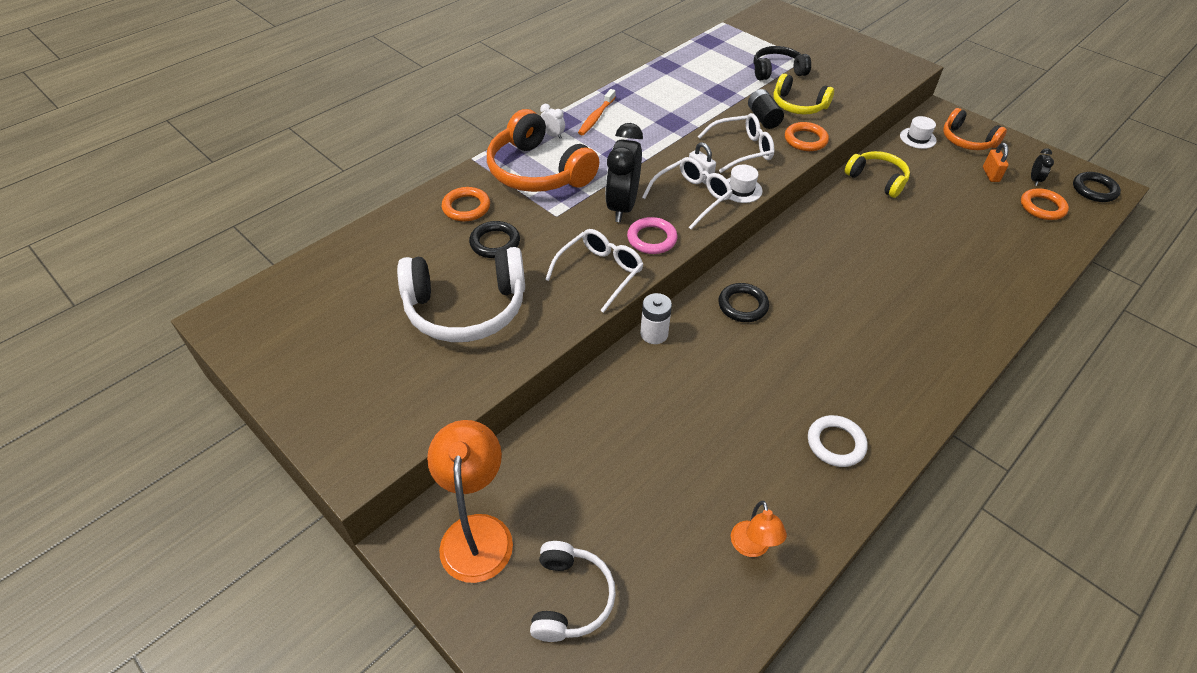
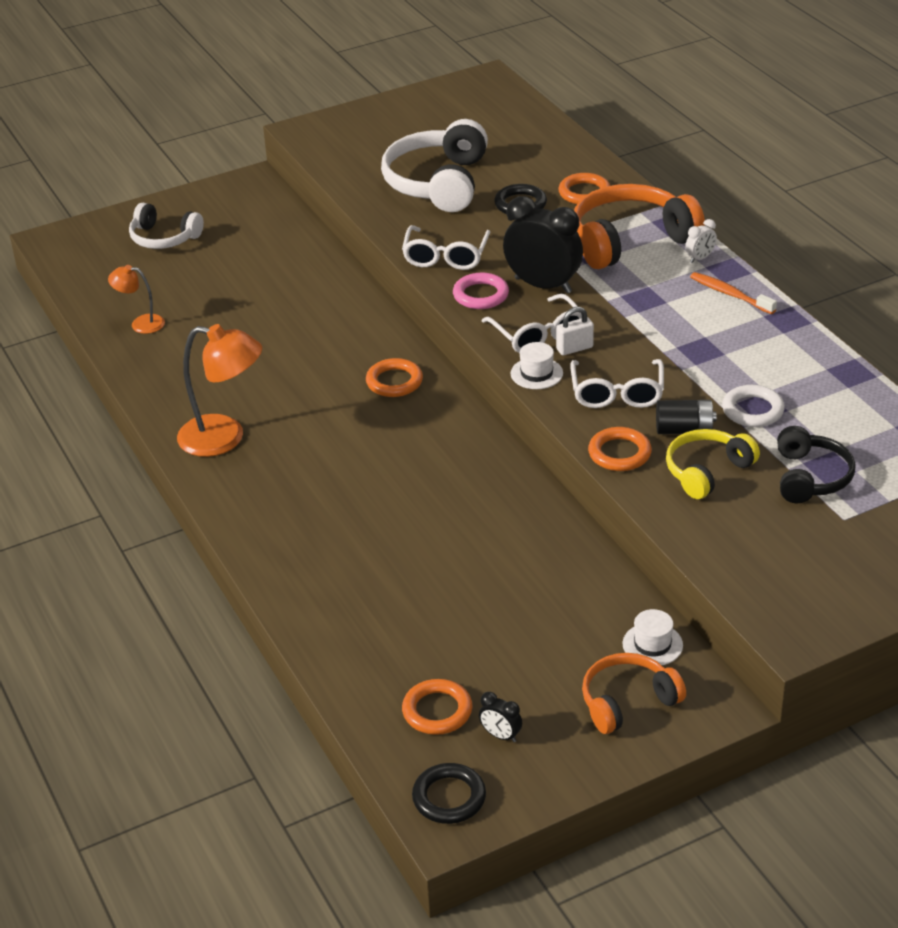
camera: 110 degrees right, 10 degrees down
(477, 532) = (241, 206): orange lamp -> orange lamp (224, 438)
(599, 273) = (446, 256): white glasses -> white glasses turned 45 degrees clockwise
(654, 334) = (387, 318): white battery -> none
(742, 305) = (394, 382): black ring -> orange ring
(835, 443) = (198, 393): white ring -> white ring (752, 410)
(877, 179) = (566, 561): yellow headphones -> none
(990, 174) = (532, 689): orange padlock -> none

